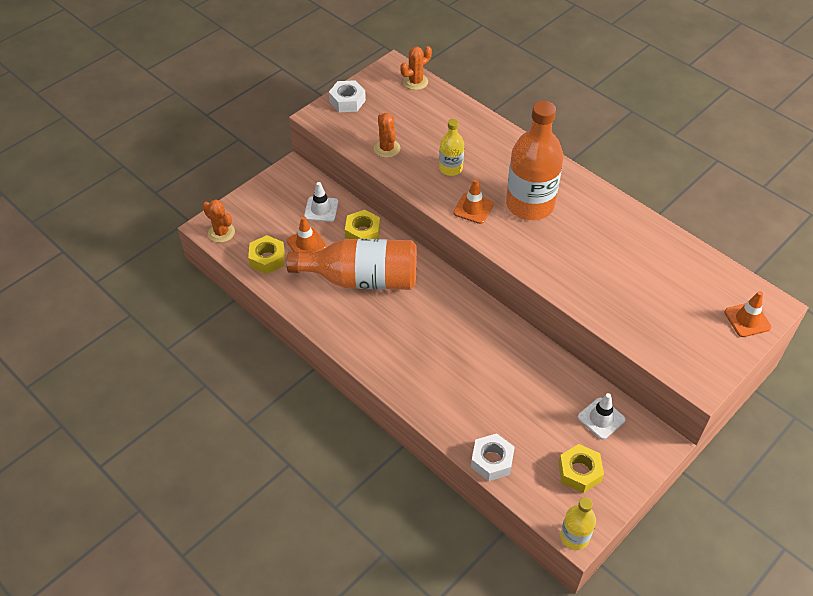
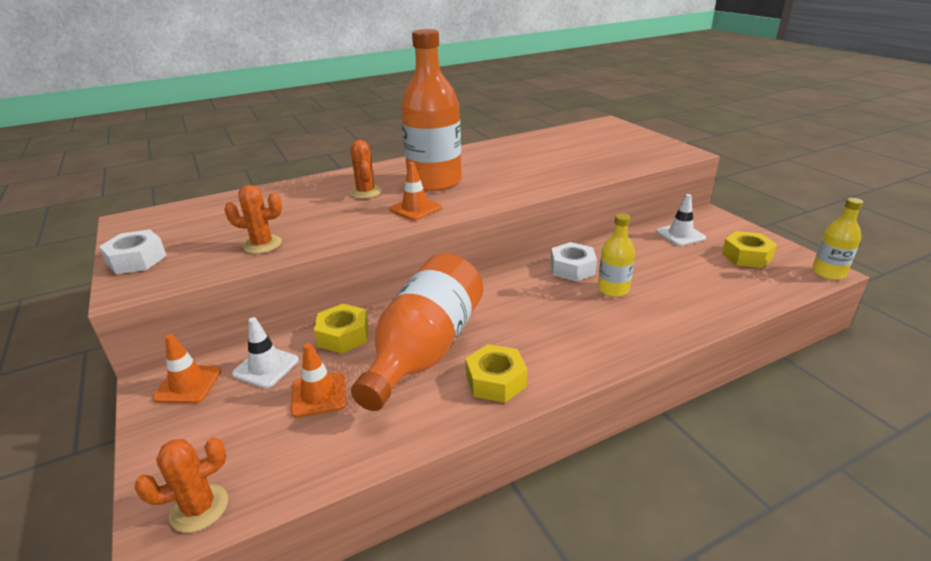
camera: 70 degrees left, 20 degrees down
(267, 259) = (314, 449): yellow nut -> yellow nut (496, 381)
(415, 82) = (177, 211): orange cactus -> orange cactus (366, 192)
(450, 168) = (342, 212): yellow bottle -> yellow bottle (613, 289)
(492, 461) = (738, 303): white nut -> white nut (572, 268)
(747, 320) = (619, 130): orange traffic cone -> orange traffic cone (188, 384)

